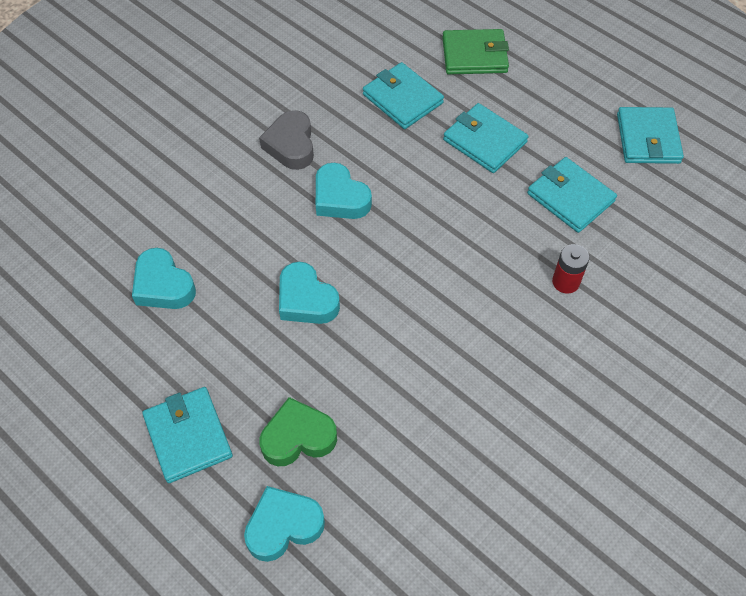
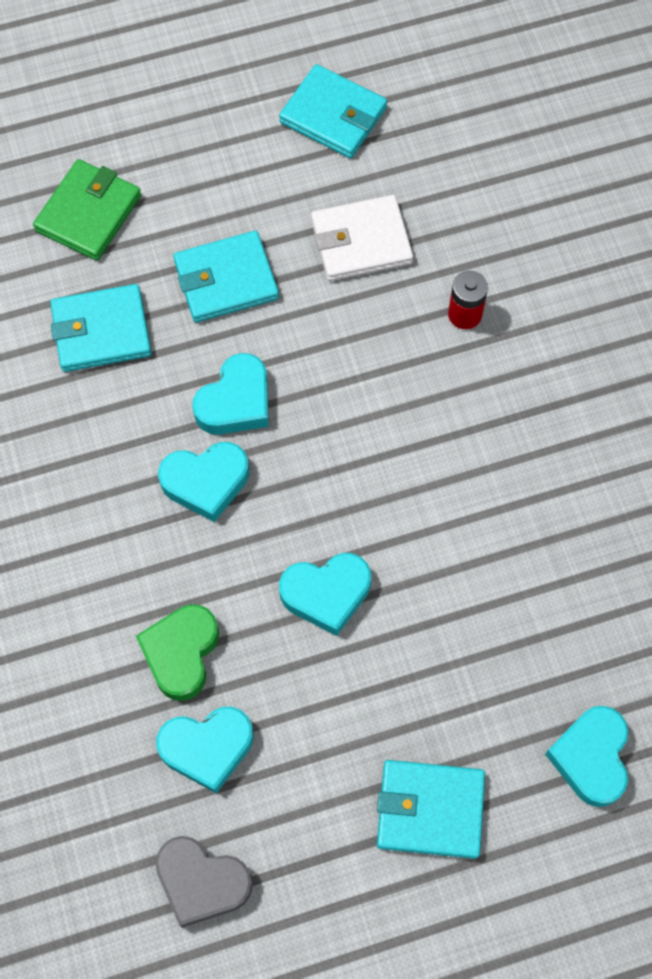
camera: 60 degrees left, 10 degrees up
(291, 145) = (88, 496): grey heart -> grey heart (202, 882)
(298, 437) = (496, 691): green heart -> green heart (181, 653)
(405, 186) = (235, 402): none -> turquoise heart
(570, 197) = (361, 241): turquoise wallet -> white wallet

